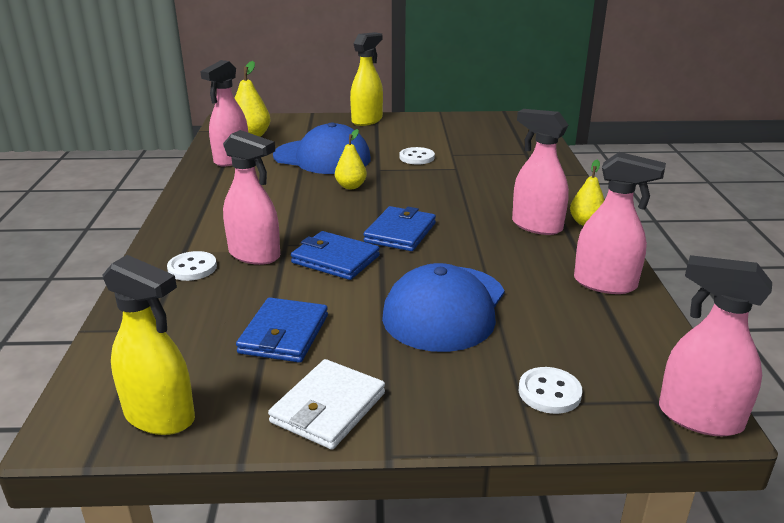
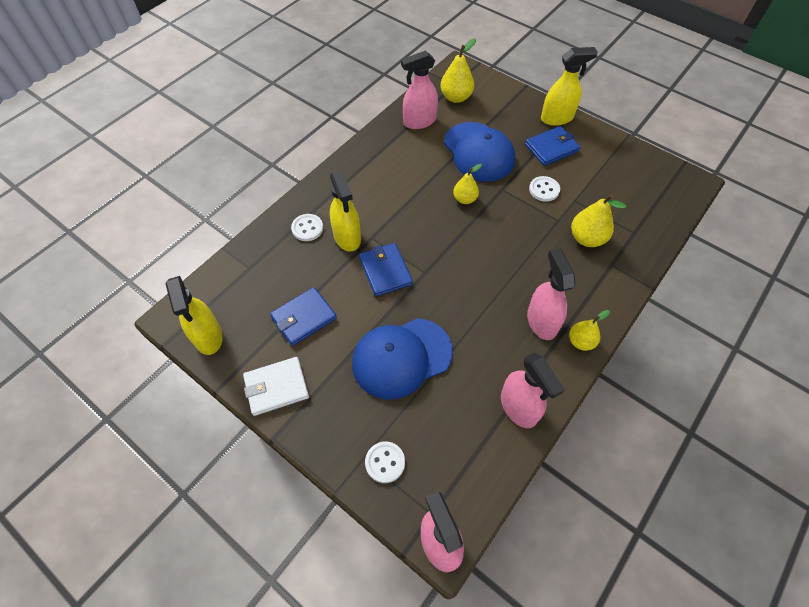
camera: 40 degrees right, 30 degrees up
(255, 255) = (347, 237): pink spray bottle -> yellow spray bottle
(400, 232) = (447, 270): blue wallet -> blue wallet (551, 148)
(495, 169) = (587, 238): none -> yellow pear

